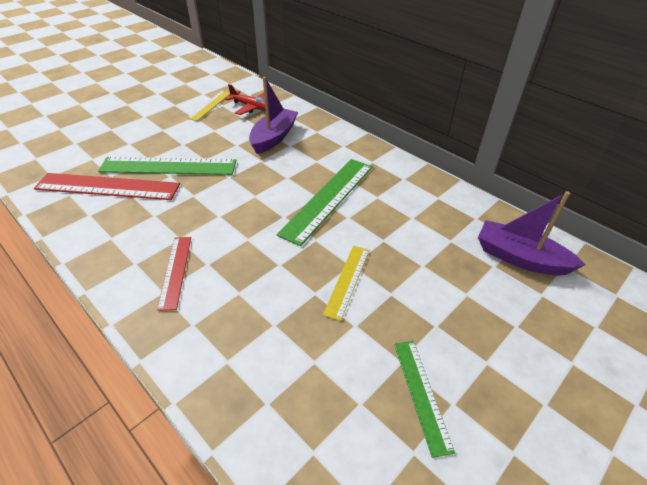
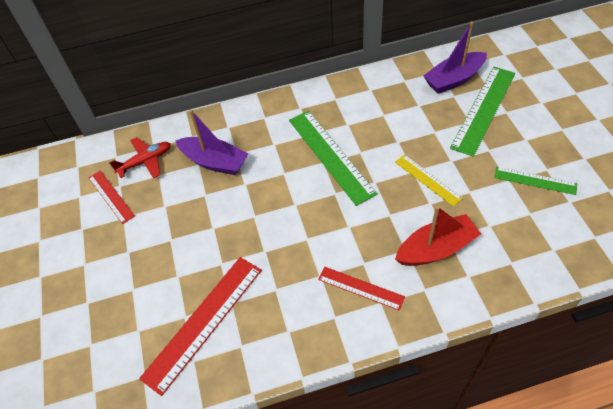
camera: 55 degrees left, 10 degrees up
(168, 166) = (203, 261): green ruler -> green ruler (483, 109)
(210, 105) = (111, 196): yellow ruler -> red ruler
(252, 318) = (436, 249): none -> red boat
(273, 137) = (214, 162): purple boat -> purple boat turned 150 degrees clockwise

